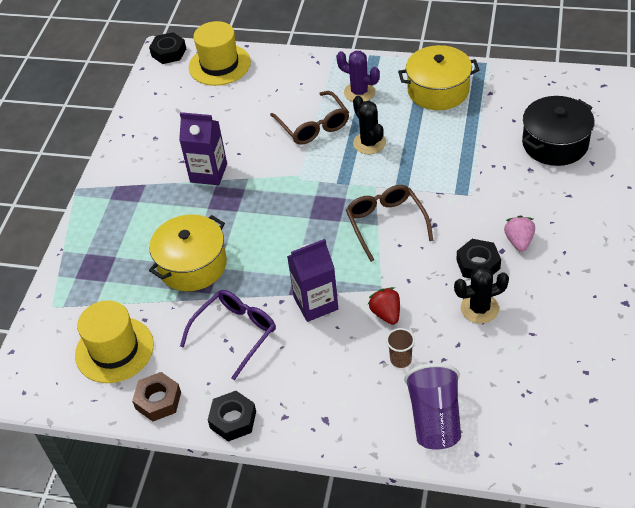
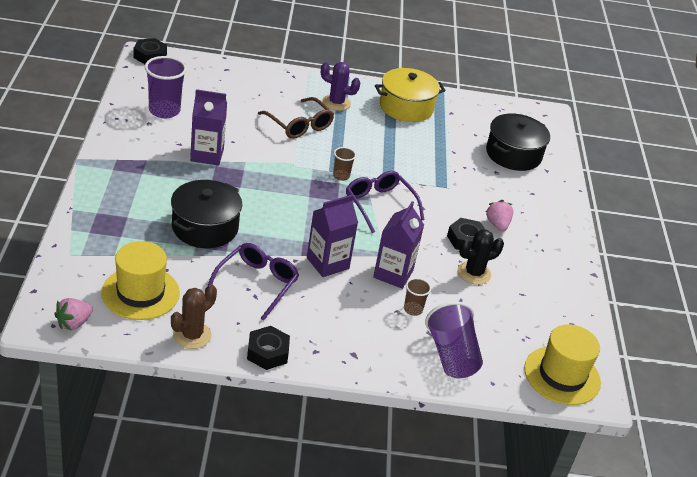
camera: 20 degrees left, 10 degrees down
(44, 389) = (74, 323): none -> pink strawberry
(158, 400) = (192, 335): brown nut -> brown cactus
(173, 120) = (164, 111): none -> purple cup
(192, 265) = (205, 227): yellow pot -> black pot
(219, 65) = (201, 70): yellow hat -> yellow hat (562, 375)
(349, 189) = (341, 176): none -> brown cup
(369, 143) = (353, 142): black cactus -> none
(386, 223) = (379, 205): brown glasses -> purple glasses
(386, 314) = (393, 274): red strawberry -> purple carton

